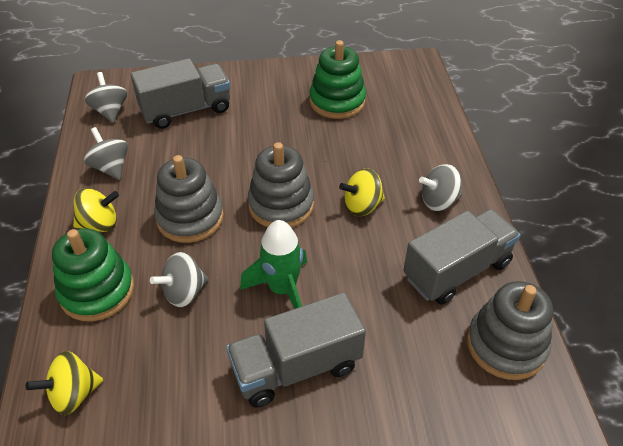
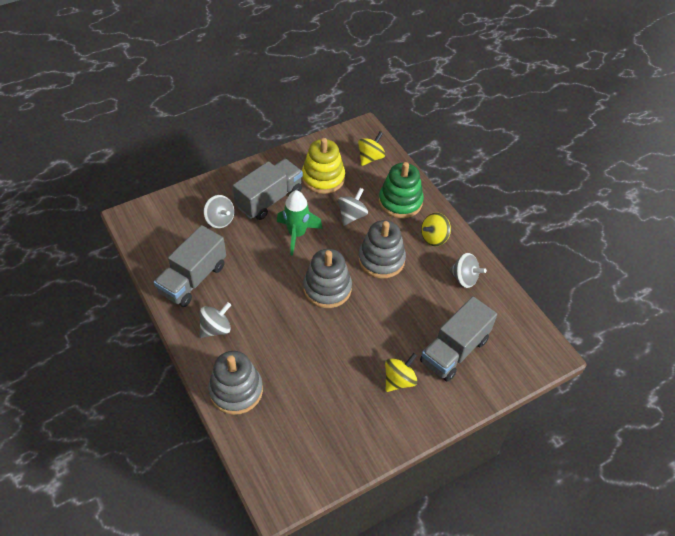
camera: 155 degrees right, 5 degrees up
(110, 111) = (512, 328): grey spinning top -> grey spinning top (220, 220)
(183, 379) = (323, 178): none -> yellow stacking toy
(337, 101) = (333, 408): green stacking toy -> none
(362, 206) = (270, 306): yellow spinning top -> yellow spinning top (399, 380)
(506, 345) = (157, 243): grey stacking toy -> grey stacking toy (236, 390)

